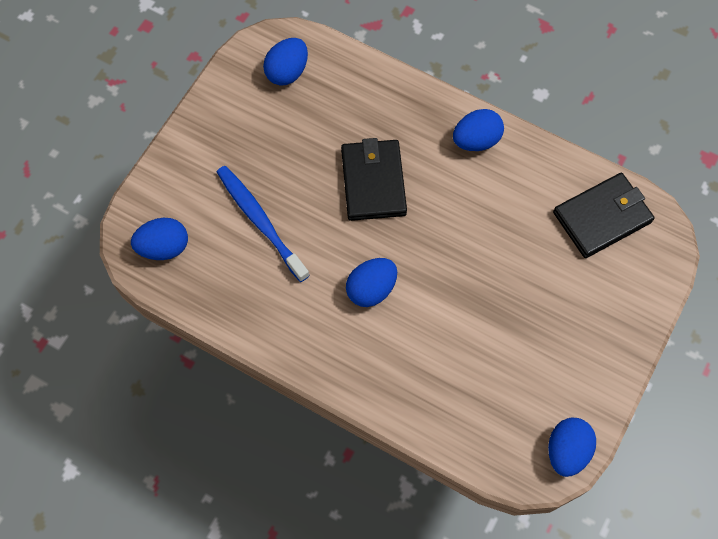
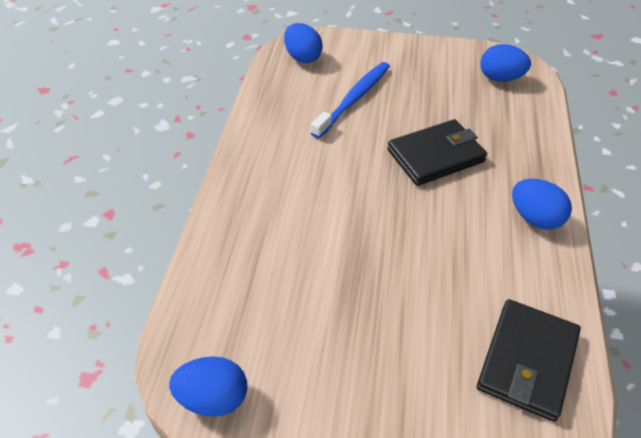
camera: 70 degrees right, 20 degrees down
(371, 289) = (328, 182): blue egg -> none
(602, 217) = (527, 361): black wallet -> black wallet turned 75 degrees clockwise

